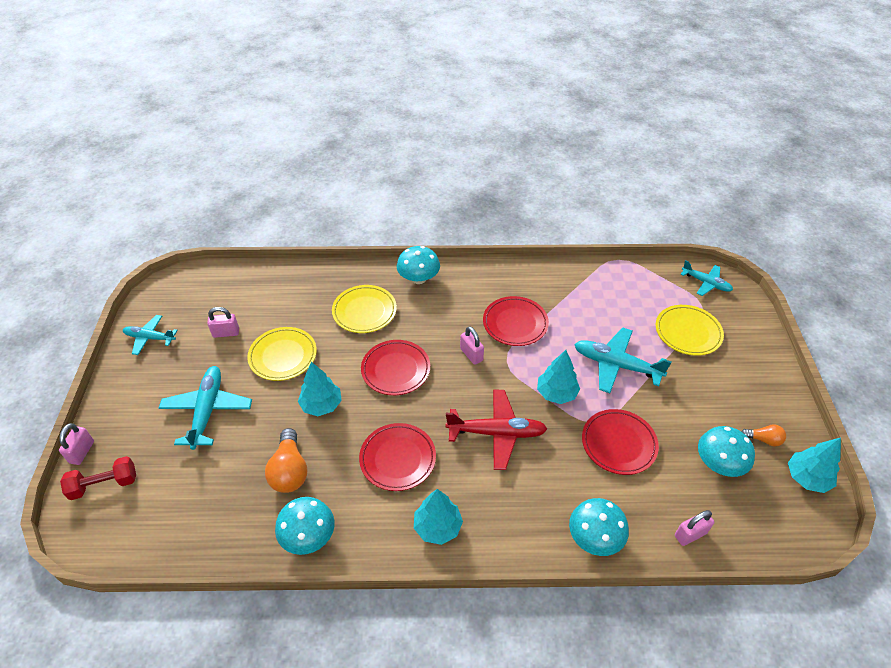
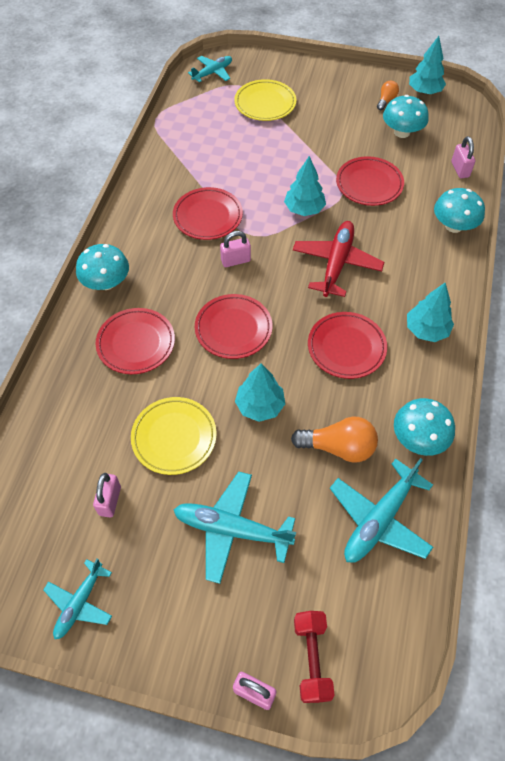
camera: 75 degrees left, 10 degrees up
(364, 311) = (136, 343): yellow plate -> red plate
(616, 365) = (285, 160): turquoise plane -> turquoise plane (379, 519)

